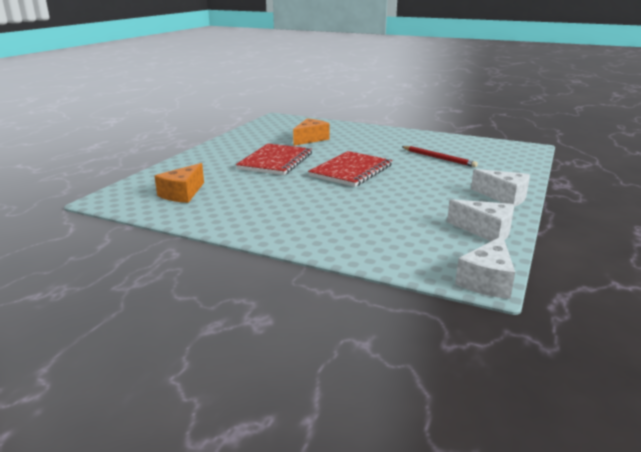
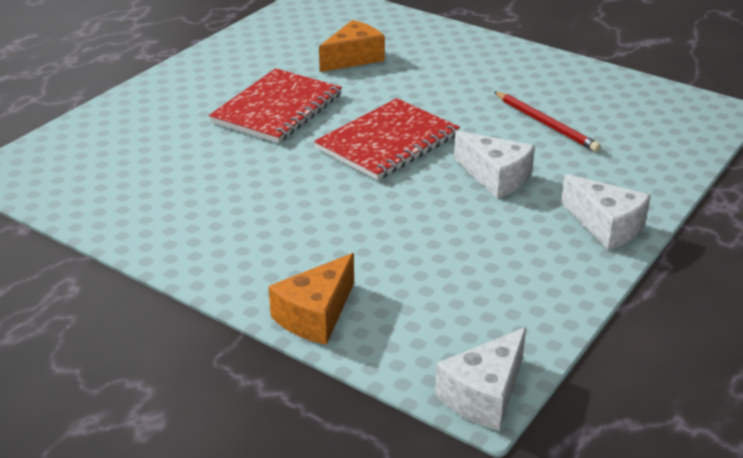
camera: 10 degrees right, 10 degrees up
(182, 194) = (114, 170): orange cheese -> orange cheese (315, 315)
(485, 231) = (535, 296): white cheese -> white cheese (495, 177)

